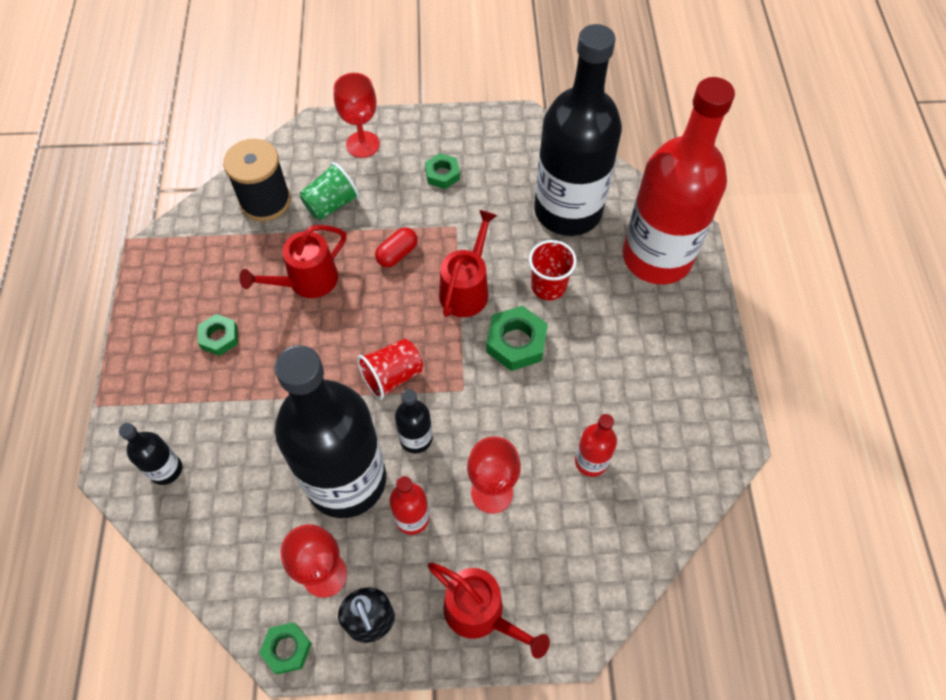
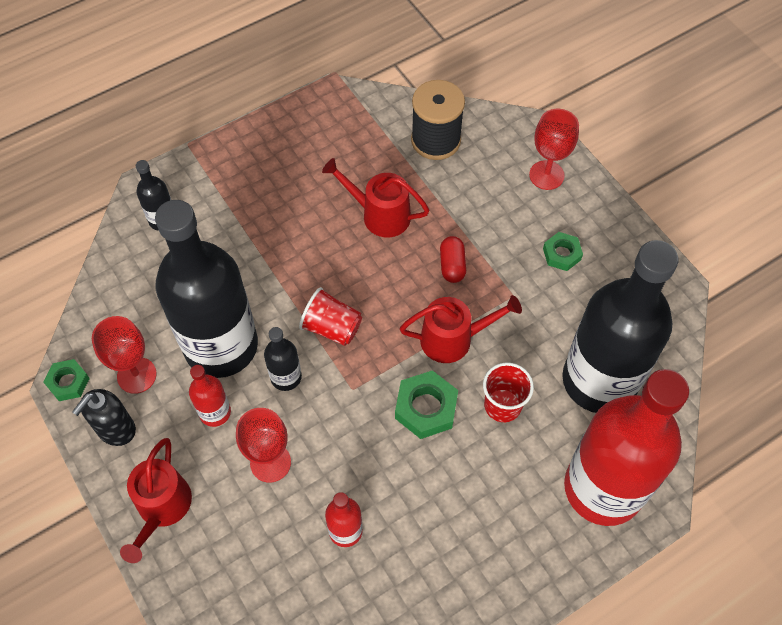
camera: 60 degrees right, 0 degrees up
(219, 337) = (290, 186): green nut -> none
(331, 204) = (467, 188): green cup -> none
(397, 254) = (452, 265): red capsule -> red capsule turned 75 degrees clockwise

